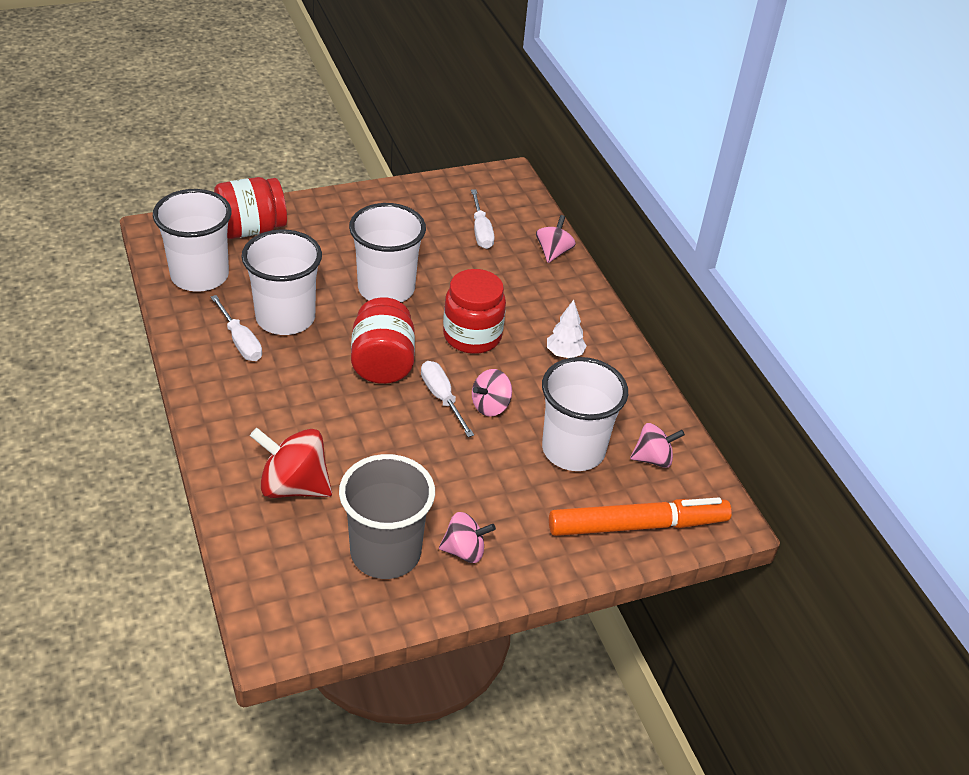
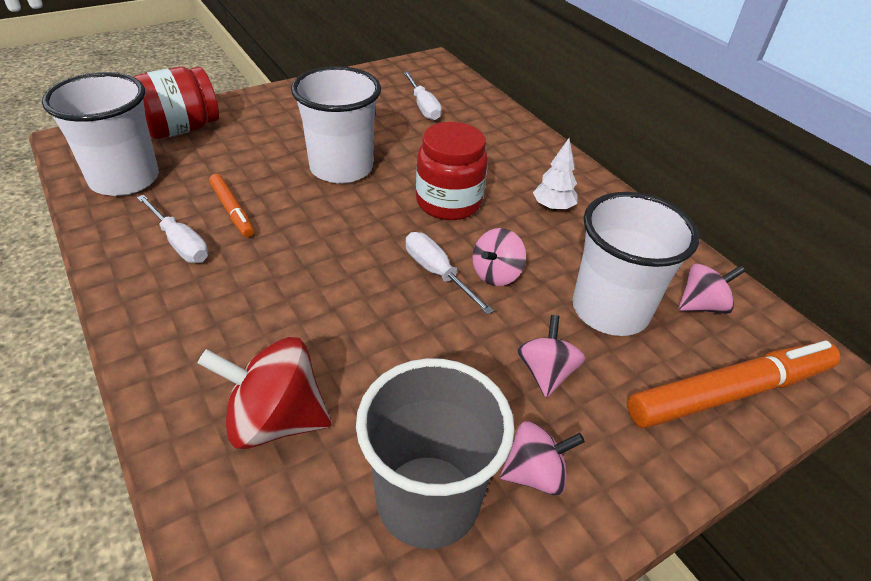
camera: 10 degrees left, 0 degrees up
(285, 318) = (232, 210): white cup -> orange marker
(382, 363) = (357, 244): red jar -> none
(553, 252) = (500, 117): pink spinning top -> pink spinning top (545, 372)

